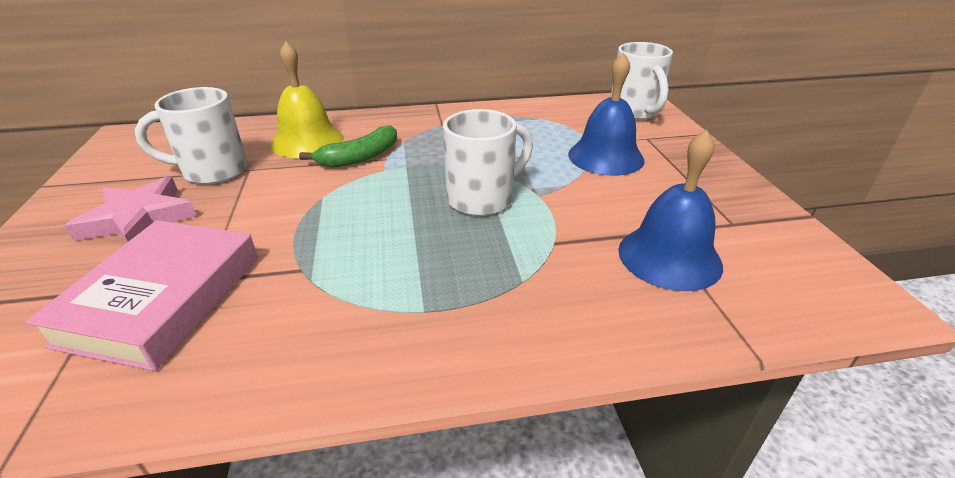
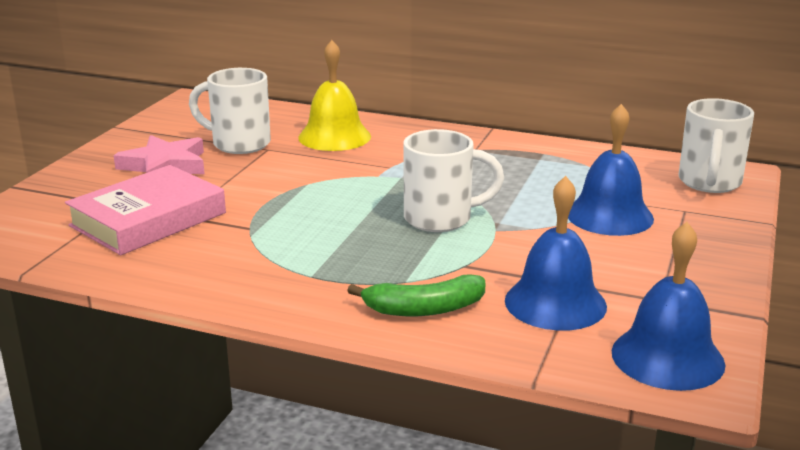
camera: 30 degrees right, 10 degrees down
(360, 157) = (367, 160): green banana -> green banana (424, 309)
(814, 282) = (667, 357): none -> blue bell

